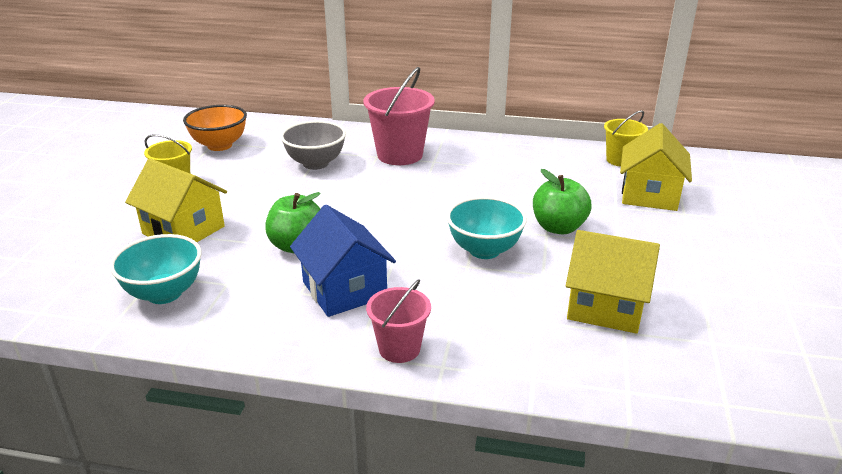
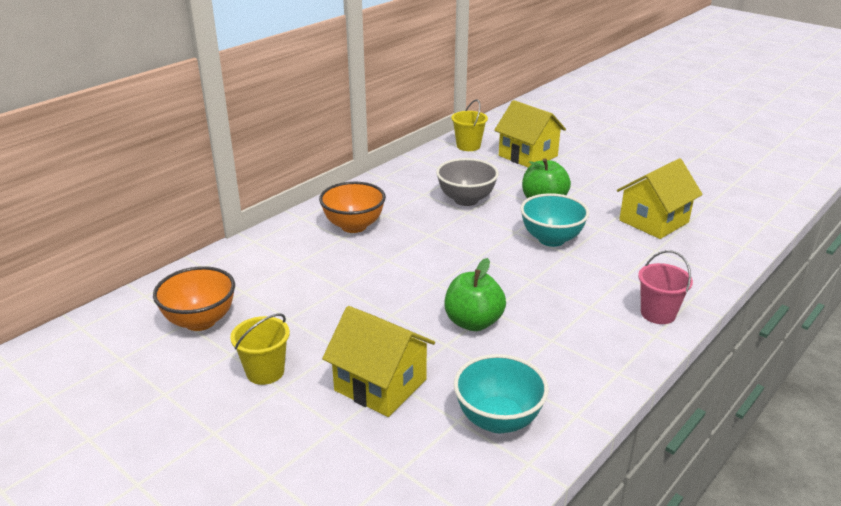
camera: 60 degrees left, 0 degrees up
(183, 230) = (380, 385): yellow house -> yellow house turned 60 degrees clockwise
(315, 163) = (319, 273): grey bowl -> grey bowl (466, 200)
(344, 289) = (562, 316): blue house -> none
(400, 155) = (354, 226): pink bucket -> orange bowl

